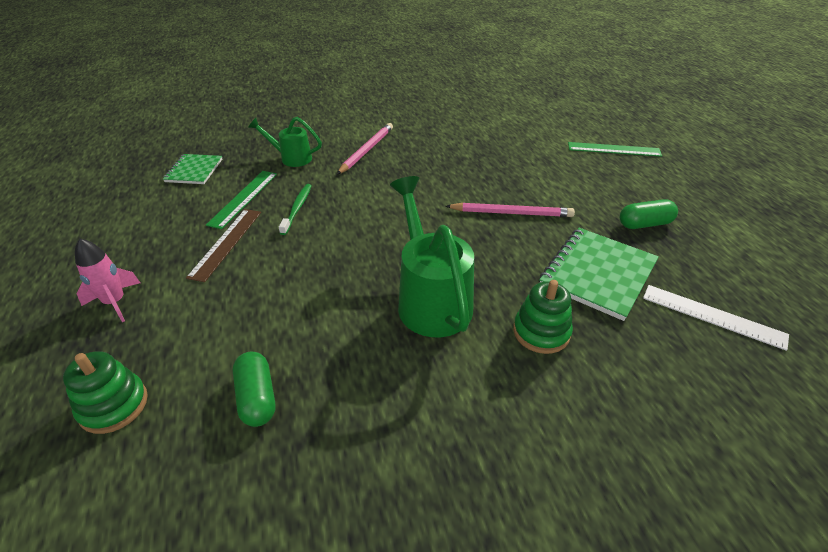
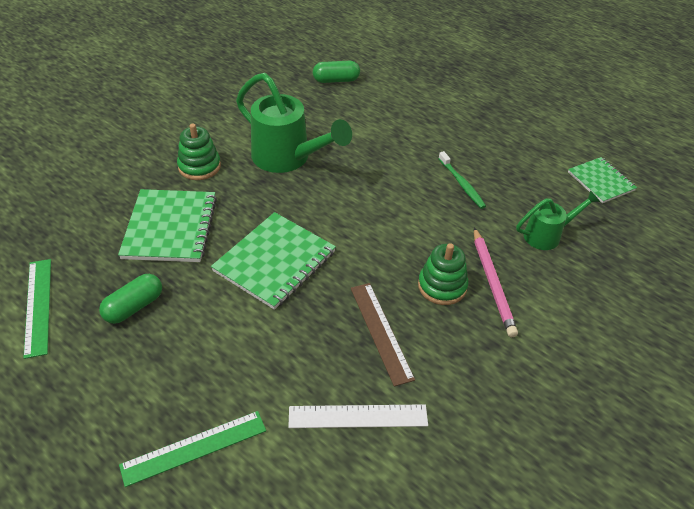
camera: 145 degrees right, 5 degrees up
(113, 405) = (397, 55): green stacking toy -> green stacking toy (442, 286)
(115, 302) = (472, 84): pink rocket -> none
(226, 243) = (469, 137): brown ruler -> brown ruler (381, 332)
(244, 198) = (516, 174): green ruler -> green ruler (38, 306)
(257, 398) = (336, 80): green capsule -> green capsule turned 45 degrees counterclockwise
(511, 213) = (275, 262): pink pencil -> green notebook
(712, 316) = (71, 227): white ruler -> white ruler (358, 416)

